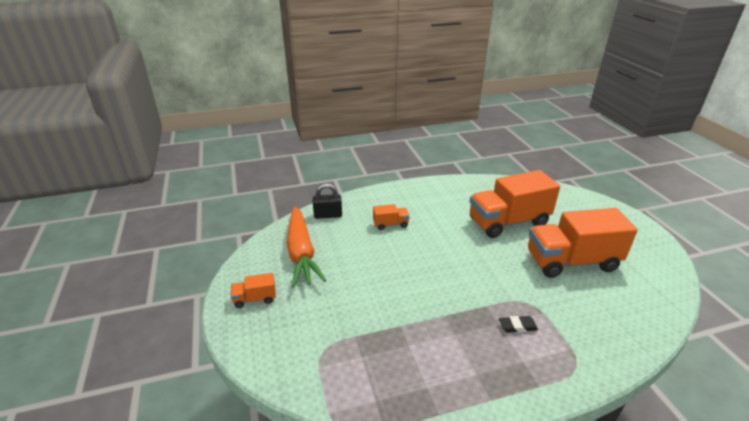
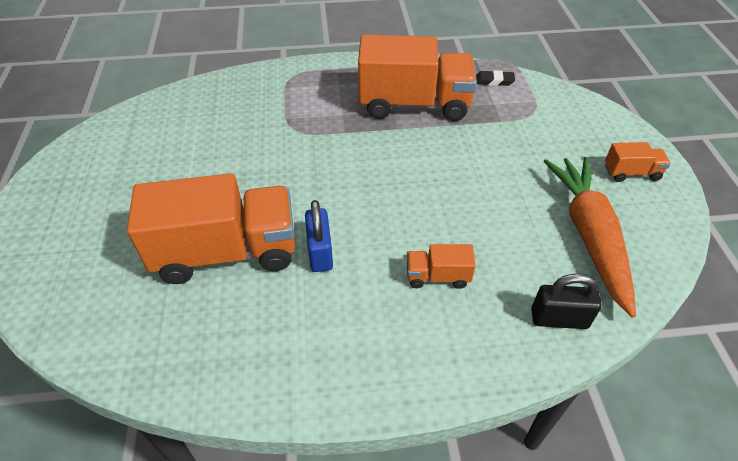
camera: 170 degrees left, 15 degrees up
(458, 227) = (320, 252): none -> blue padlock
(517, 326) = (323, 109): black eraser -> black eraser (494, 81)
(571, 261) = (194, 170): orange truck -> orange truck (414, 104)

